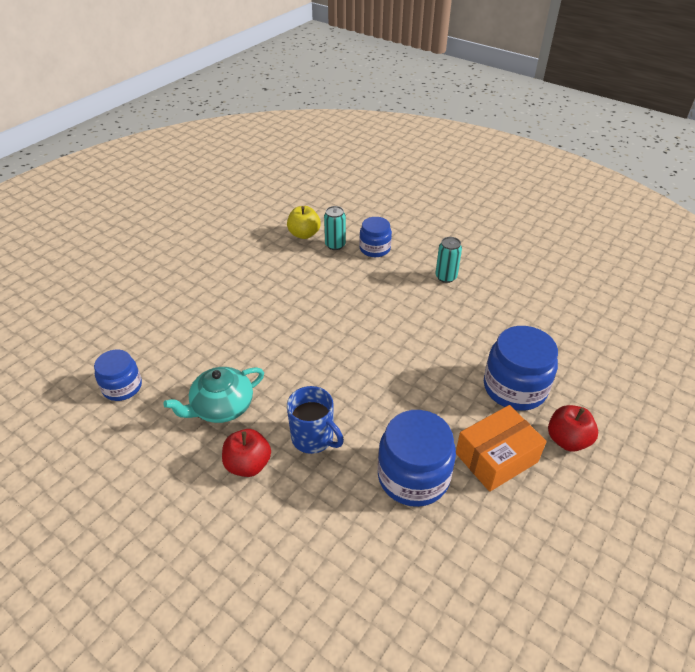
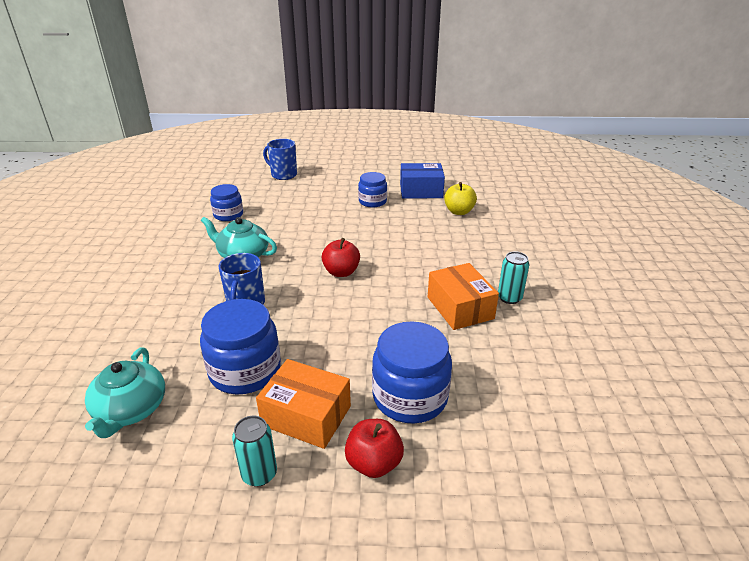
camera: 55 degrees right, 10 degrees down
(85, 306) = (283, 175): none -> blue mug
(243, 235) = (421, 191): none -> blue box
(248, 464) = (199, 287): red apple -> red apple (341, 272)
(335, 245) = (467, 229): turquoise can -> turquoise can (259, 474)
(375, 249) = (490, 248): blue jar -> blue jar (372, 201)
(407, 585) = (130, 410): none -> turquoise teapot
(436, 308) = (460, 308): none -> orange box

